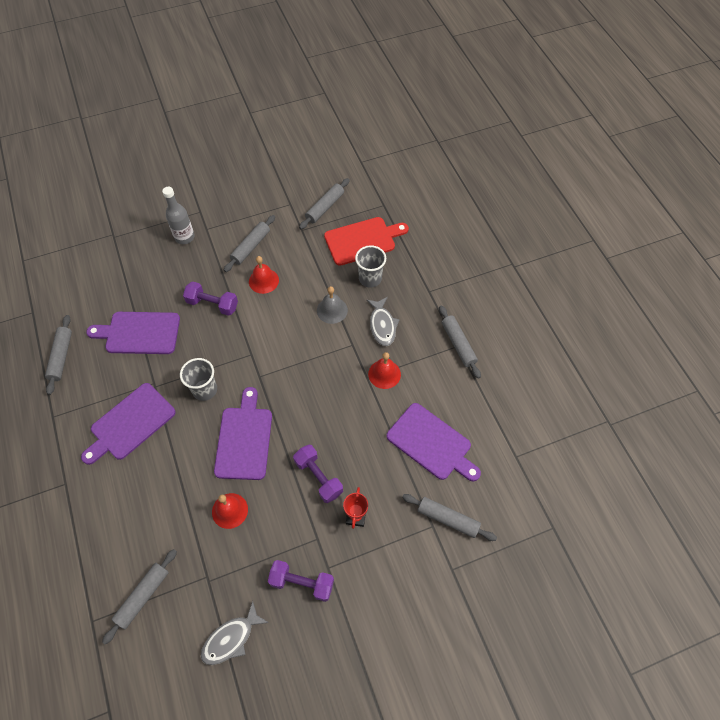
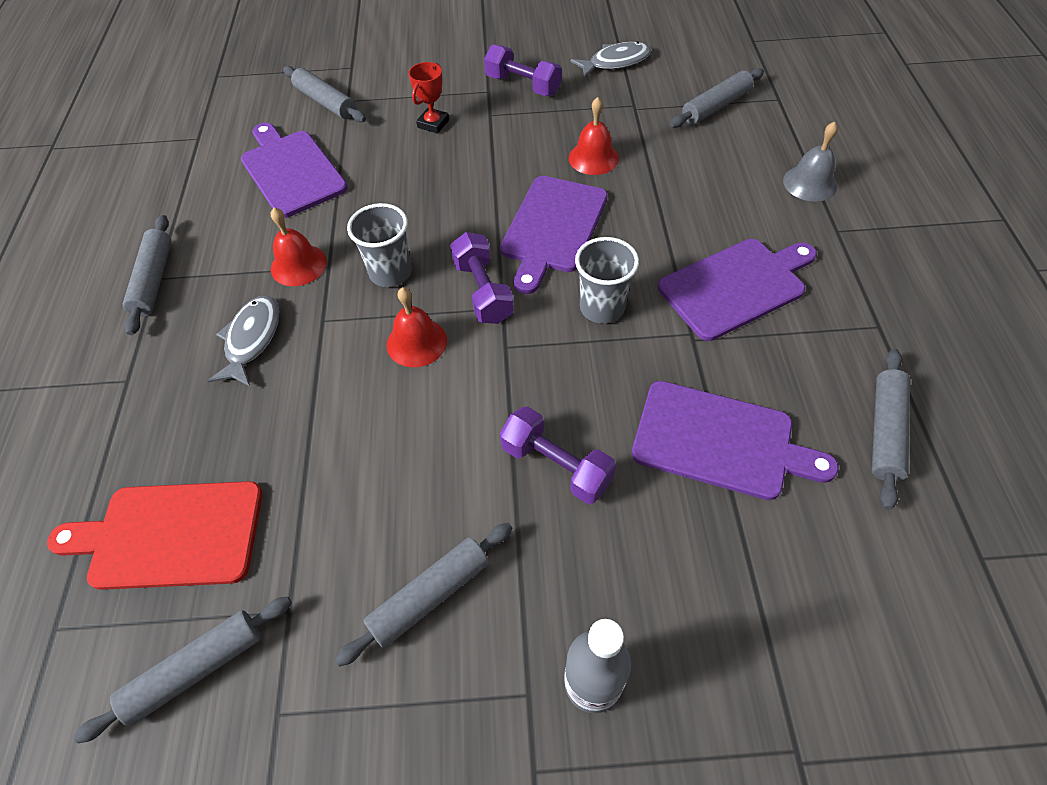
camera: 160 degrees left, 5 degrees down
(263, 281) = (431, 492): red bell -> red bell (416, 342)
(318, 477) = (462, 167): purple dumbbell -> purple dumbbell (483, 291)
(332, 310) = (324, 390): grey bell -> grey bell (810, 183)
(370, 279) = (215, 436): grey cup -> grey cup (390, 273)

